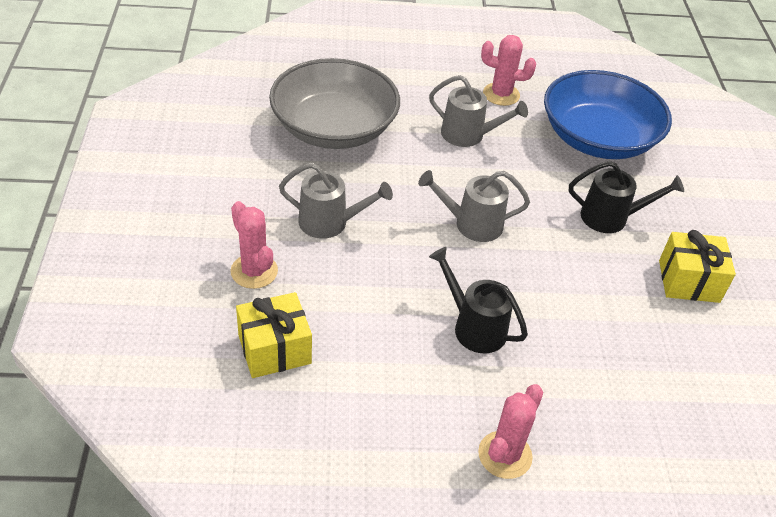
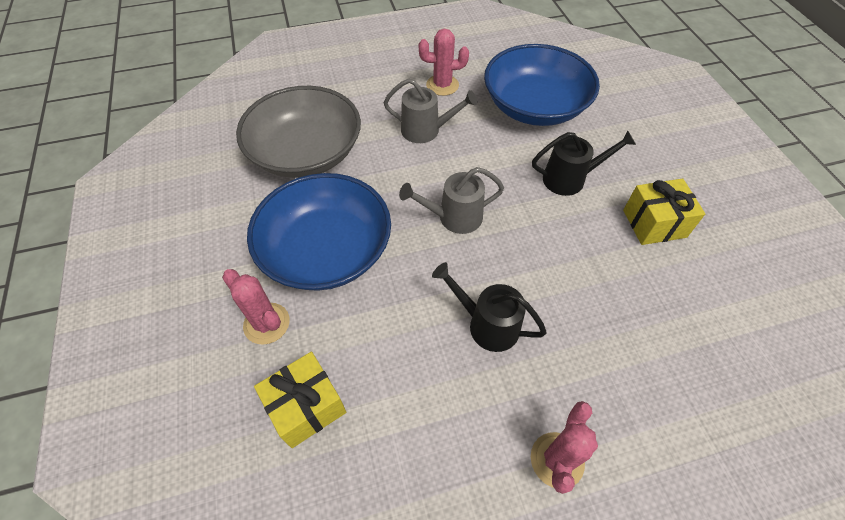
camera: 10 degrees left, 10 degrees up
(330, 222) = (326, 250): grey watering can -> blue bowl

